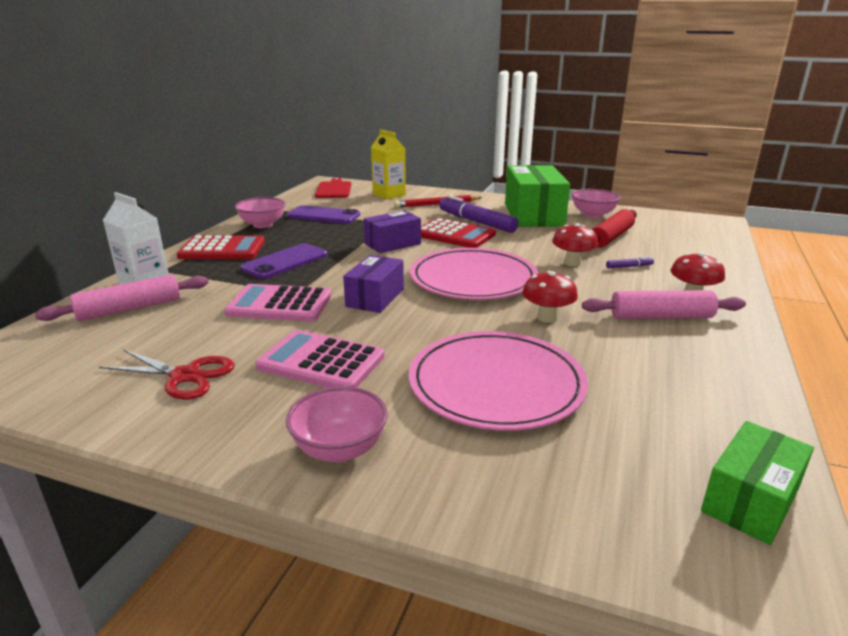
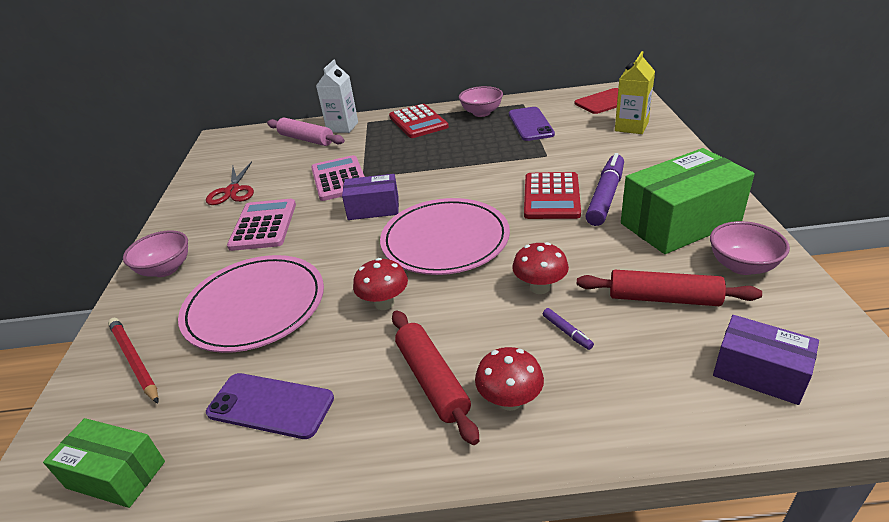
camera: 70 degrees right, 10 degrees up
(285, 262) = (414, 151): purple phone -> purple phone (270, 405)
(392, 244) = (494, 176): purple box -> purple box (759, 373)
(436, 204) = (635, 158): red pencil -> red pencil (134, 360)
(661, 316) = (432, 380): pink rolling pin -> red rolling pin

